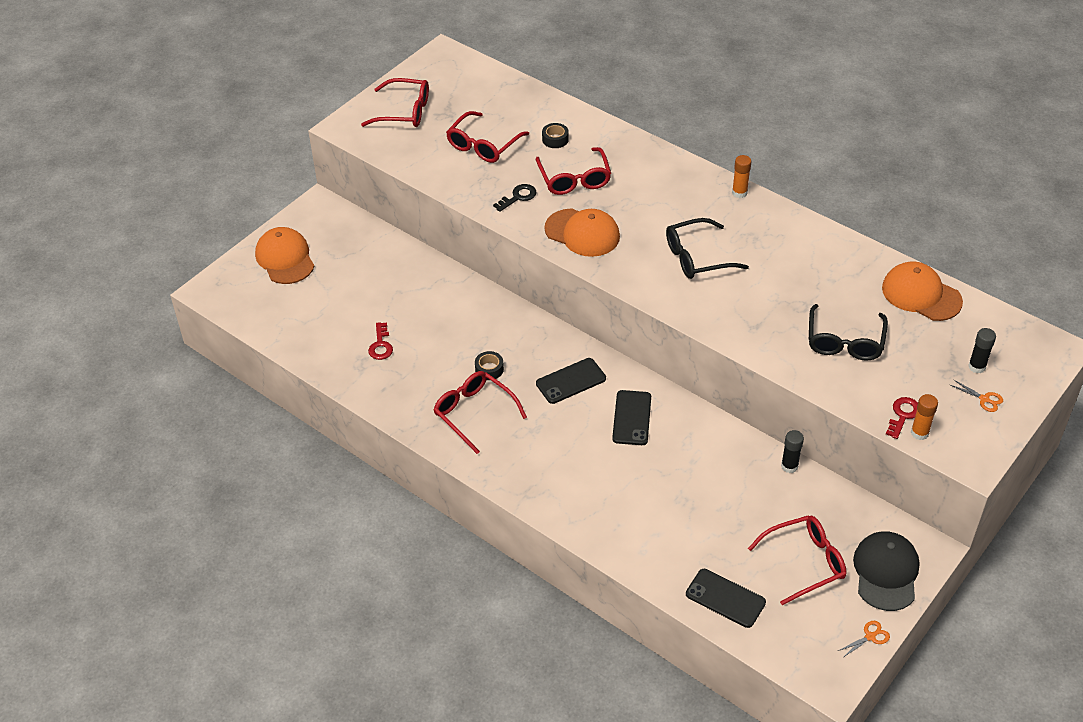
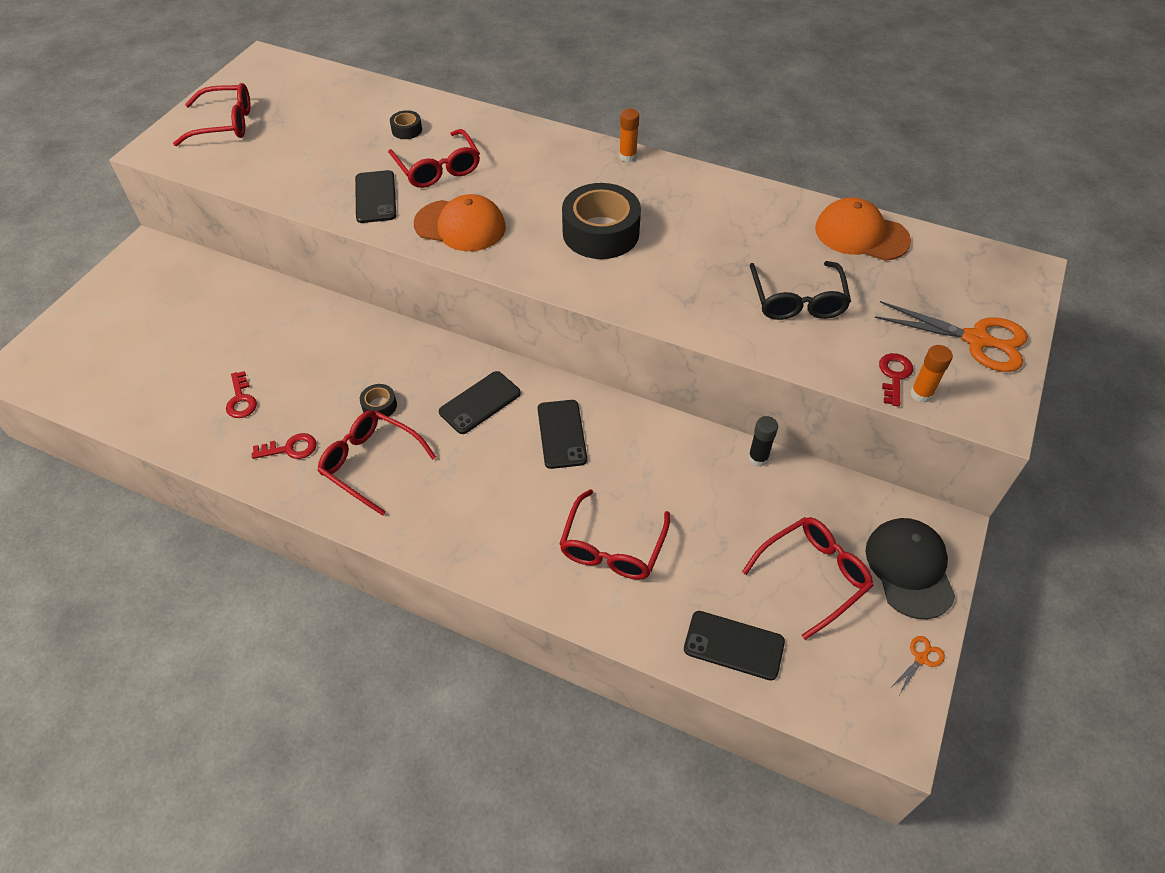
camera: 15 degrees left, 5 degrees up
(285, 258) = (110, 316): orange cap -> none
(414, 390) = (290, 448): none -> red key
(483, 145) = (324, 147): red glasses -> red glasses (612, 547)
(518, 197) = (375, 197): black key -> black phone
(697, 257) = (600, 232): black glasses -> black tape
(977, 366) = (952, 304): black glue stick -> none
(984, 399) = (976, 340): orange scissors -> orange scissors, size x2.31

